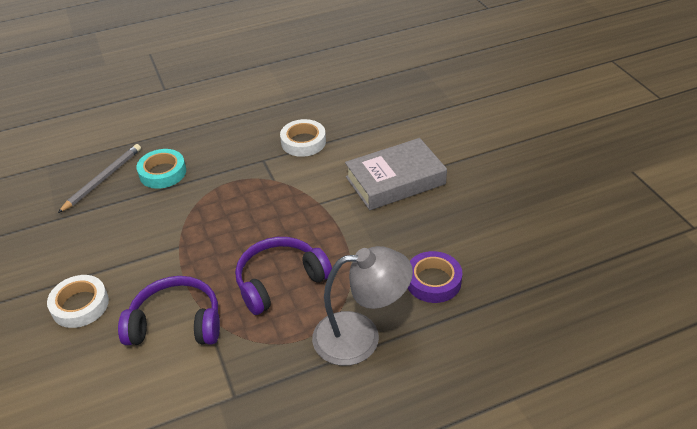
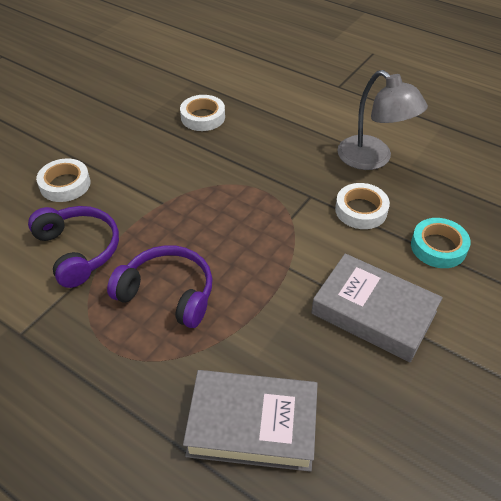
camera: 55 degrees right, 5 degrees up
(103, 179) = (203, 117): grey pencil -> white tape
(162, 173) = (238, 144): turquoise tape -> turquoise tape (438, 247)
(360, 336) = (137, 396): grey lamp -> grey lamp (373, 159)
(433, 281) = (252, 425): purple tape -> grey book

